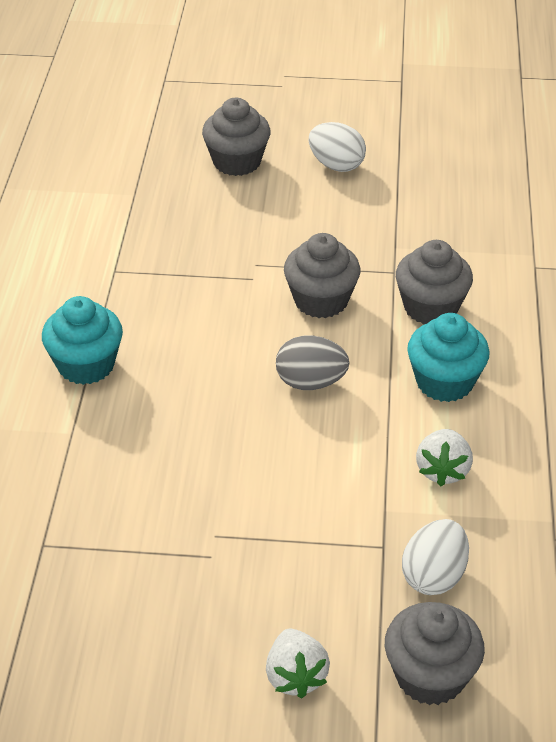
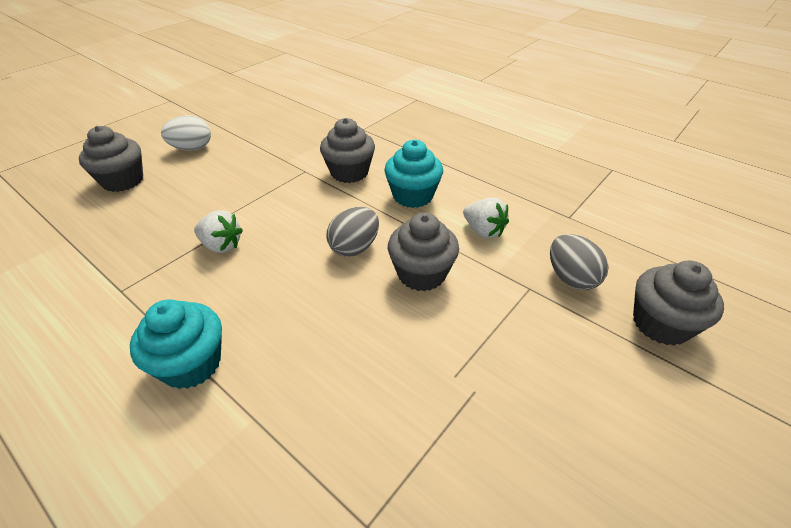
camera: 55 degrees left, 0 degrees up
(295, 676) = (633, 401): white strawberry -> white strawberry (221, 245)
(321, 300) = (290, 208): grey cupcake -> grey cupcake (421, 274)
(434, 576) = (571, 278): white egg -> grey egg

